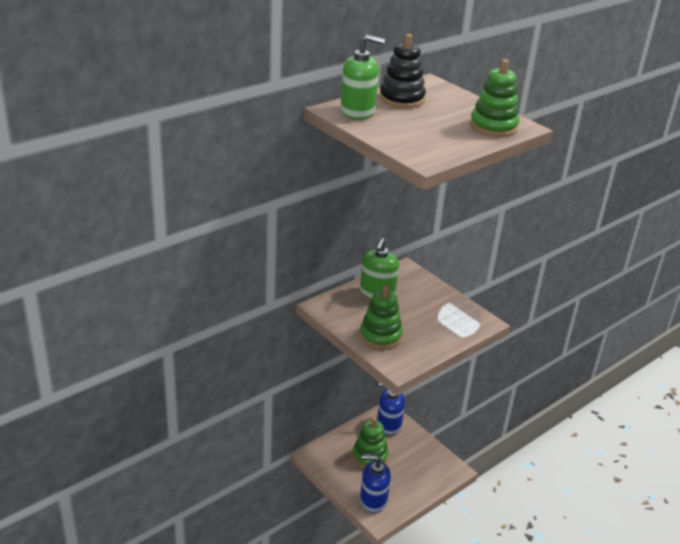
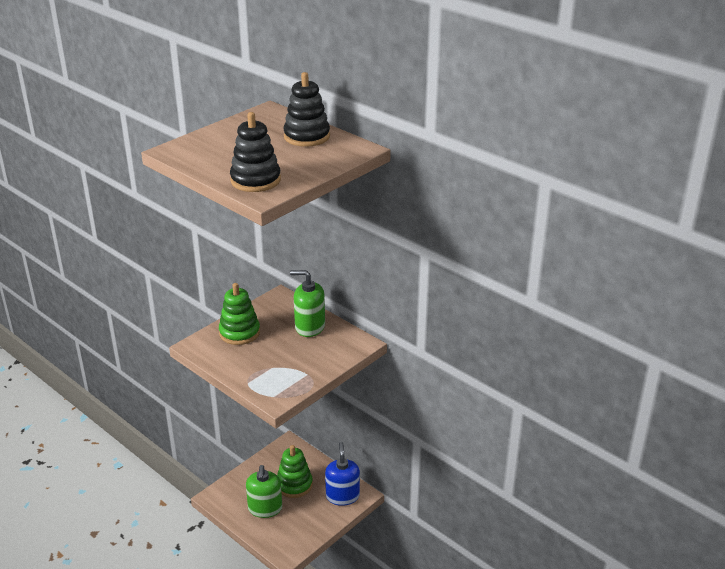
camera: 85 degrees right, 0 degrees up
(357, 111) = (267, 119): green soap dispenser -> green soap dispenser (265, 508)
(373, 500) = (237, 491): blue soap dispenser -> none
(493, 126) = (255, 180): green stacking toy -> black stacking toy

